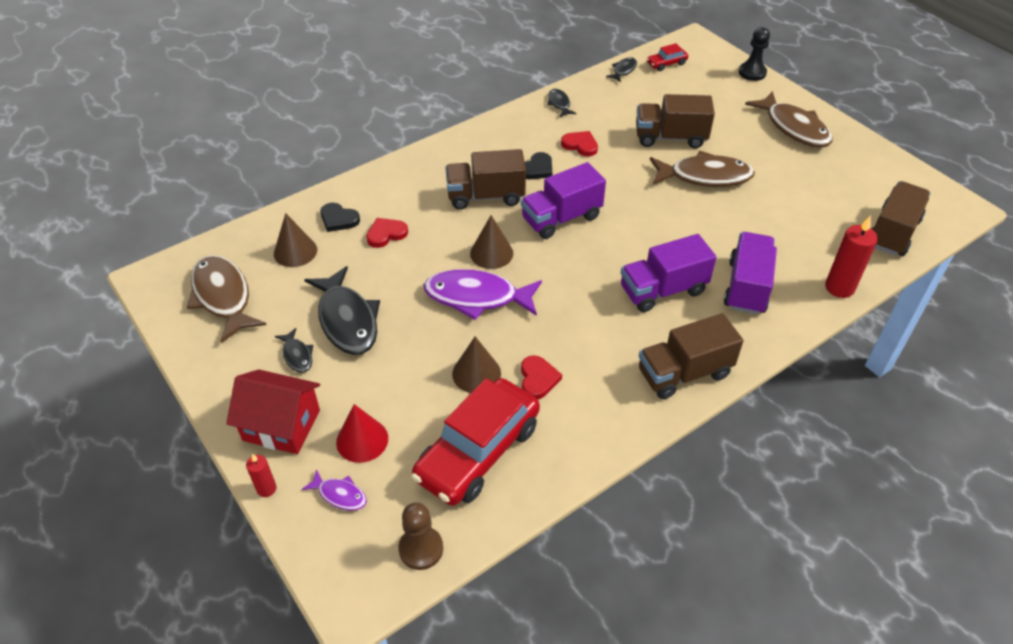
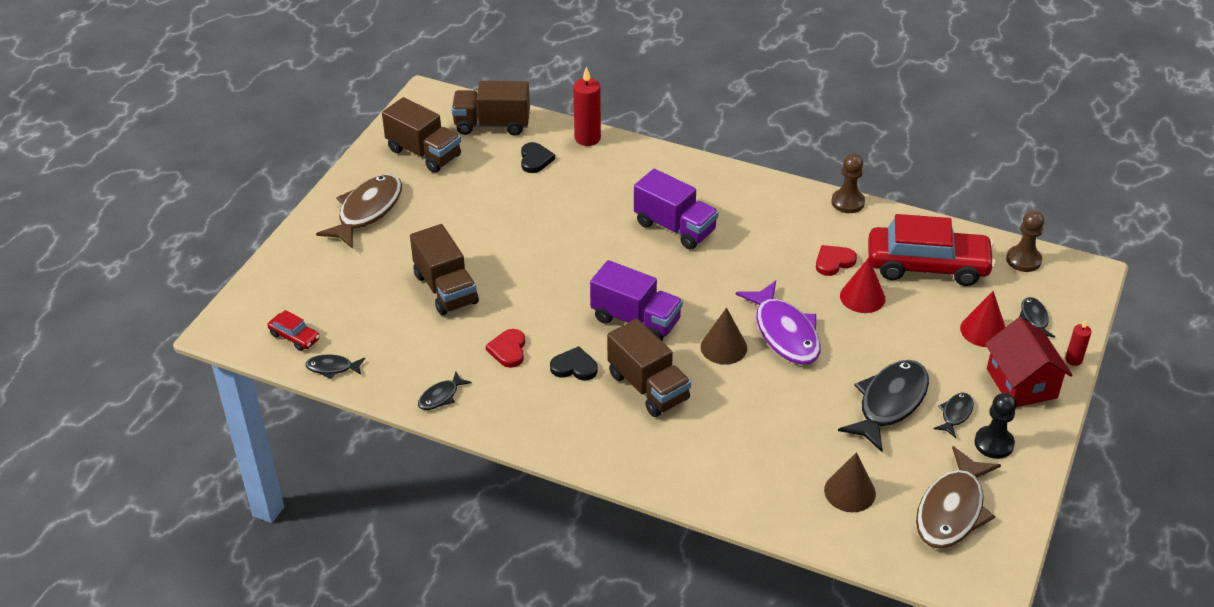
camera: 120 degrees left, 5 degrees down
(338, 219) = (778, 484): black heart -> black heart (535, 159)
(340, 495) = (1034, 318): purple fish -> black fish
(386, 234) = (765, 435): red heart -> none
(476, 373) = (862, 297): brown cone -> red cone
(618, 442) = (847, 202): none -> brown pawn
(684, 373) = (753, 191): brown truck -> brown truck (424, 153)
(705, 176) = (495, 247): brown fish -> none
(746, 287) = (629, 184): purple truck -> none
(752, 72) = (273, 265): black pawn -> black pawn (994, 443)

